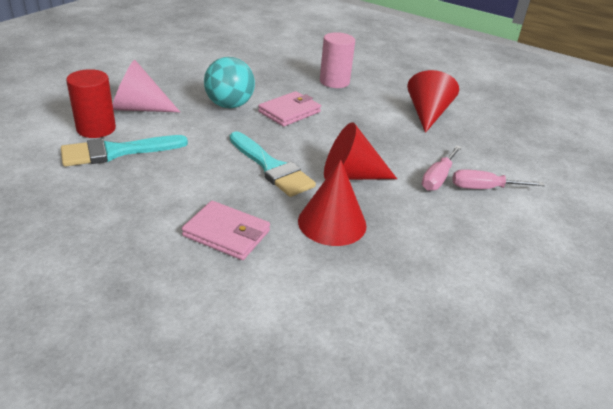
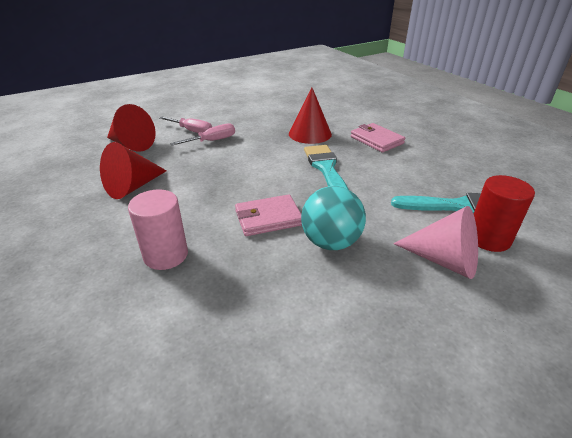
camera: 150 degrees left, 0 degrees up
(350, 175) = (271, 153): red cone -> red cone (132, 145)

